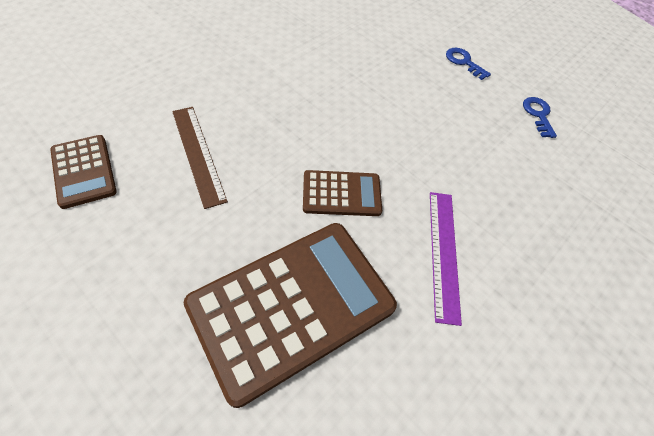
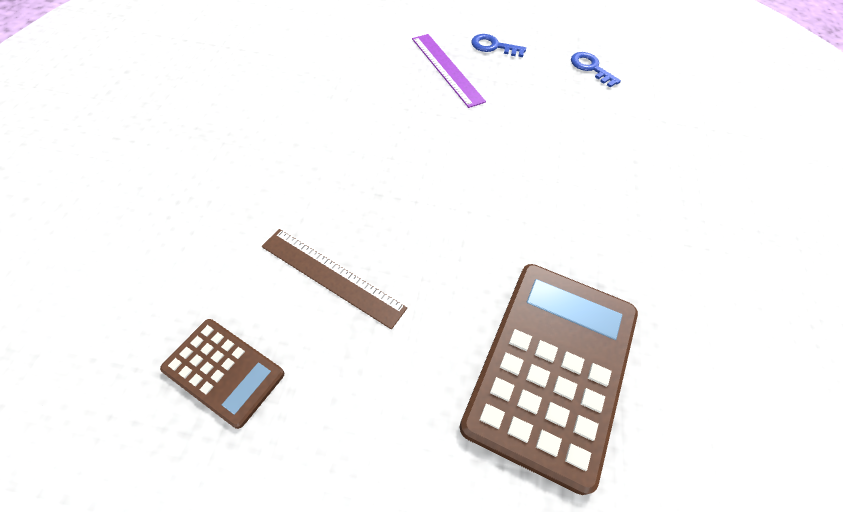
camera: 30 degrees left, 0 degrees up
(341, 194) = (501, 234): brown calculator -> none
(443, 253) = (624, 237): purple ruler -> purple ruler (446, 69)

